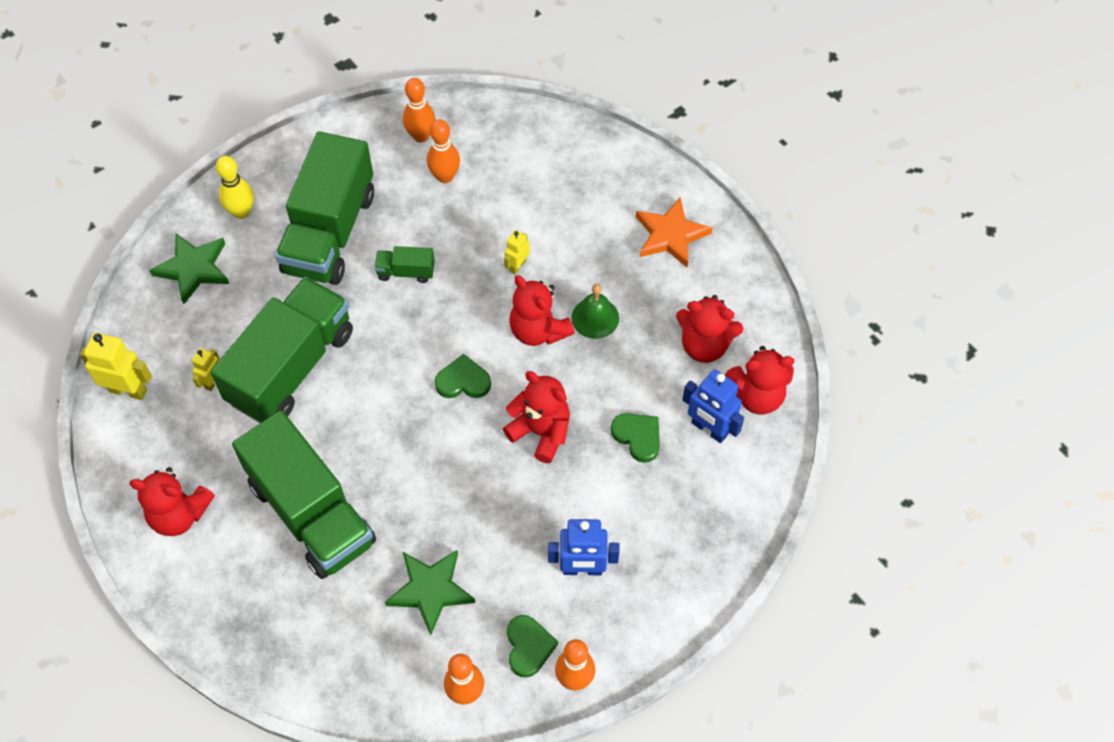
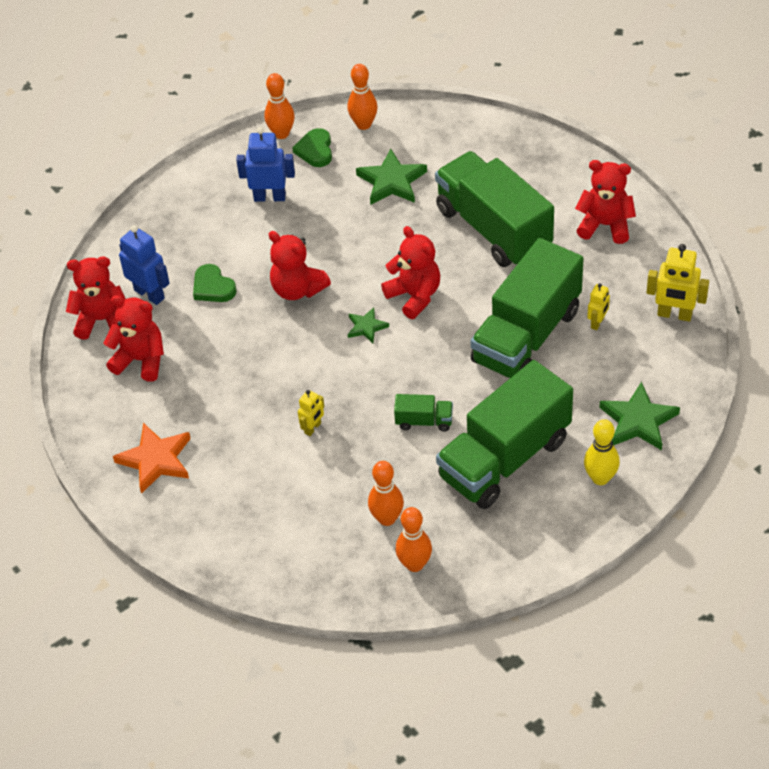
camera: 175 degrees left, 10 degrees down
(330, 232) = (504, 458): green truck -> green truck turned 150 degrees counterclockwise
(463, 381) = (366, 327): green heart -> green star
(538, 330) = (295, 370): red teddy bear -> red teddy bear (414, 296)
(595, 318) = (240, 382): green bell -> none

